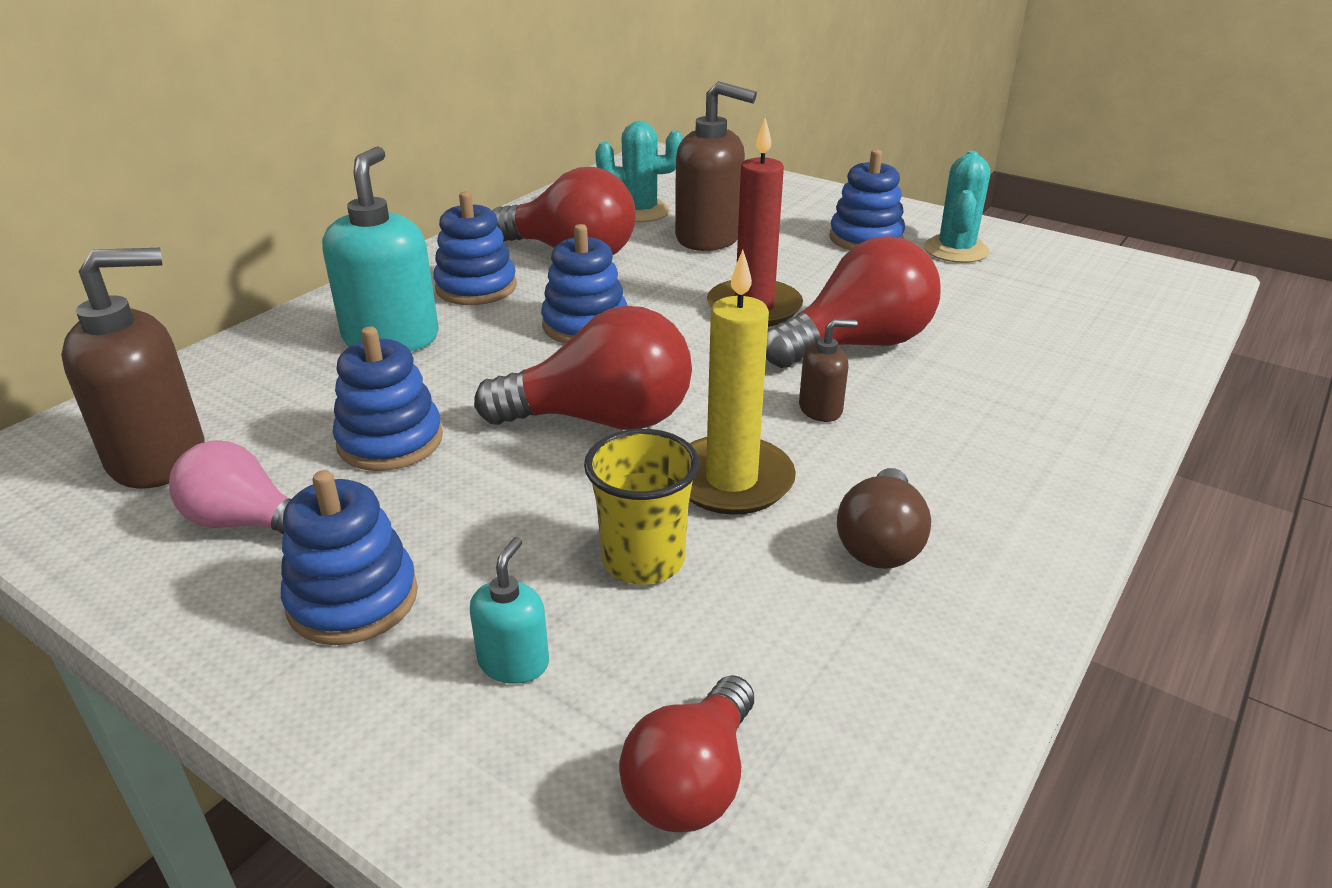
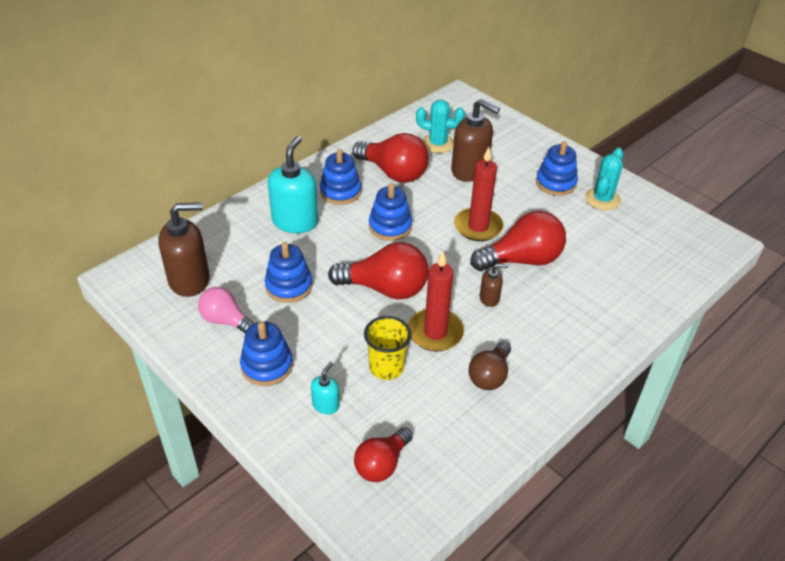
camera: 10 degrees right, 10 degrees up
(731, 480) = (435, 332): yellow candle -> red candle

